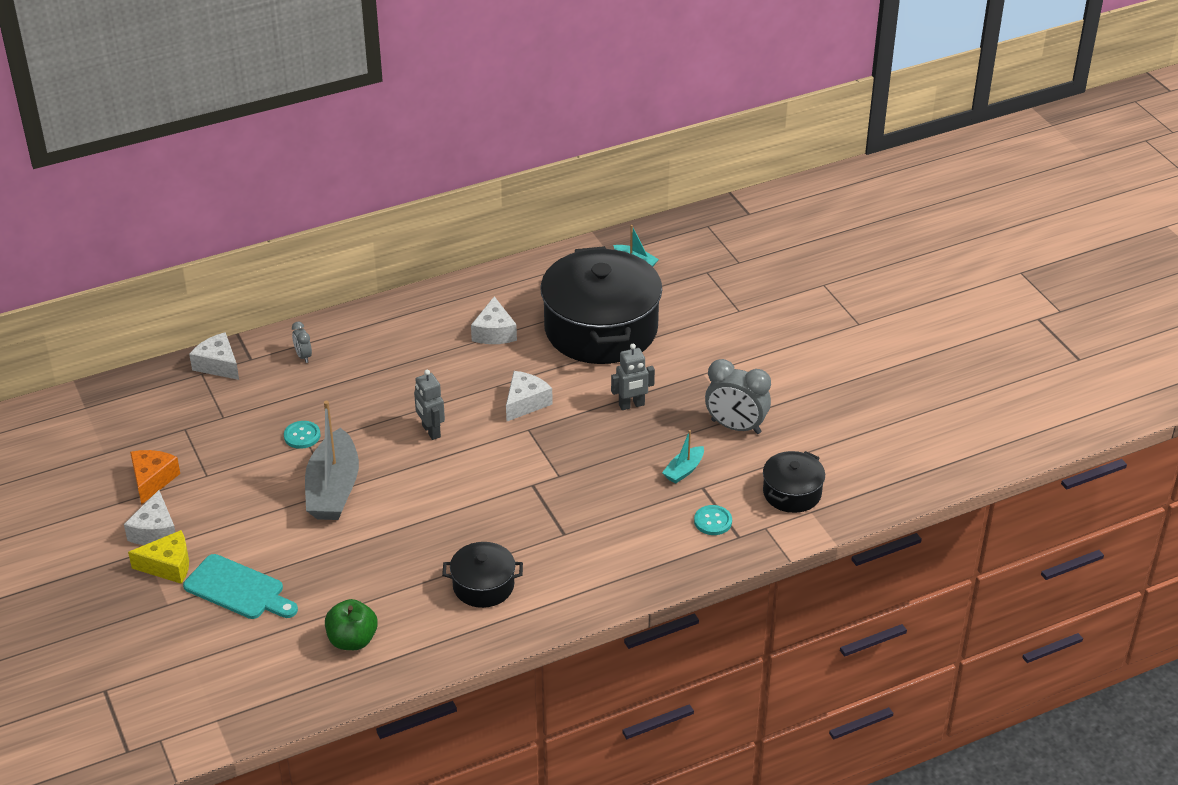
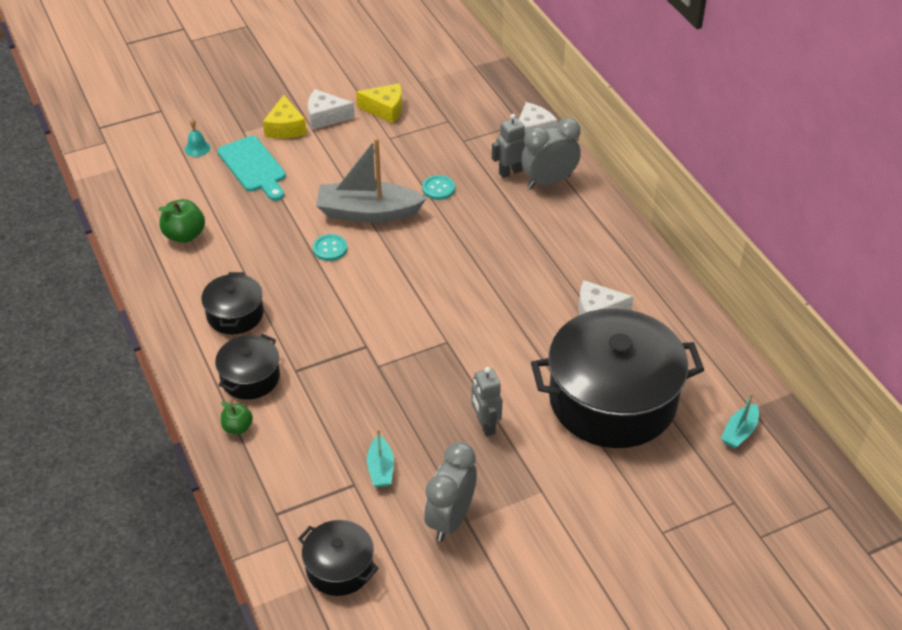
camera: 90 degrees right, 5 degrees up
(152, 480) = (385, 110): orange cheese -> yellow cheese
(192, 645) = (197, 148): none -> turquoise bell
(238, 589) = (253, 167): turquoise cutting board -> turquoise cutting board turned 60 degrees counterclockwise
(303, 356) = (549, 181): grey clock -> grey clock, size x2.06
(430, 431) = (444, 271): grey robot -> grey robot (510, 172)
(525, 403) = (487, 339): white cheese -> none
(573, 567) = (250, 377): none -> black pot
(638, 571) = (237, 427): none -> green apple
(684, 470) = (380, 468): turquoise boat -> turquoise boat turned 135 degrees counterclockwise
(713, 521) = (301, 491): turquoise button -> turquoise button (330, 248)

